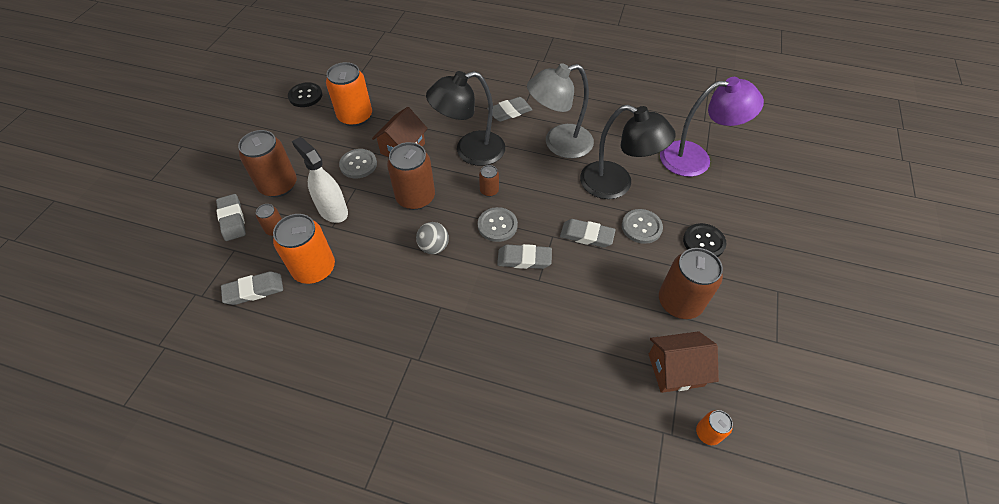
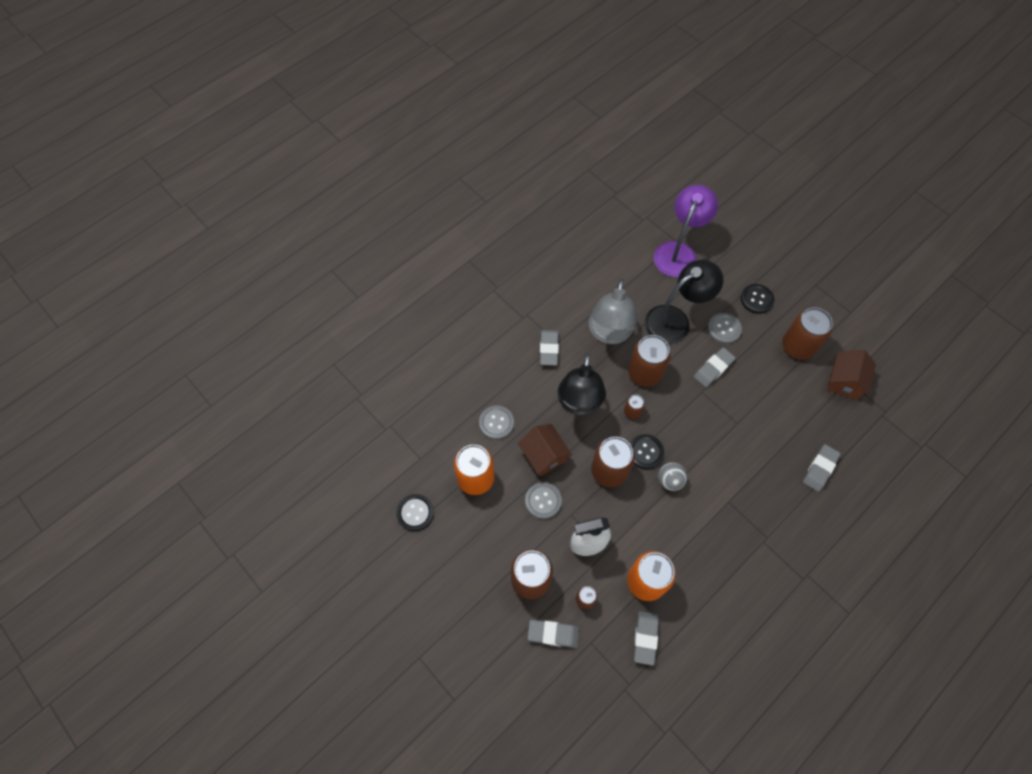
camera: 60 degrees left, 10 degrees up
(453, 216) = (645, 452): none -> black button
(497, 225) = (672, 424): grey button -> grey button (496, 423)
(524, 259) = (714, 422): grey eraser -> grey eraser (820, 469)
(538, 184) = (644, 373): none -> brown can
(707, 433) = (893, 391): orange can -> none

